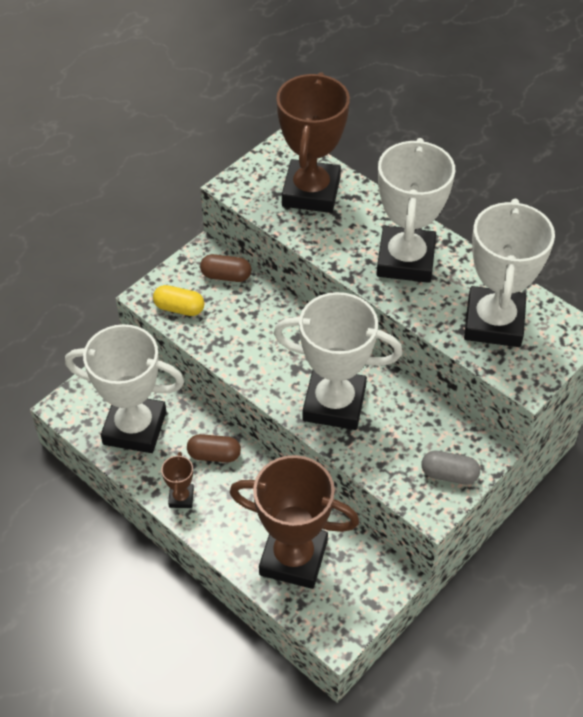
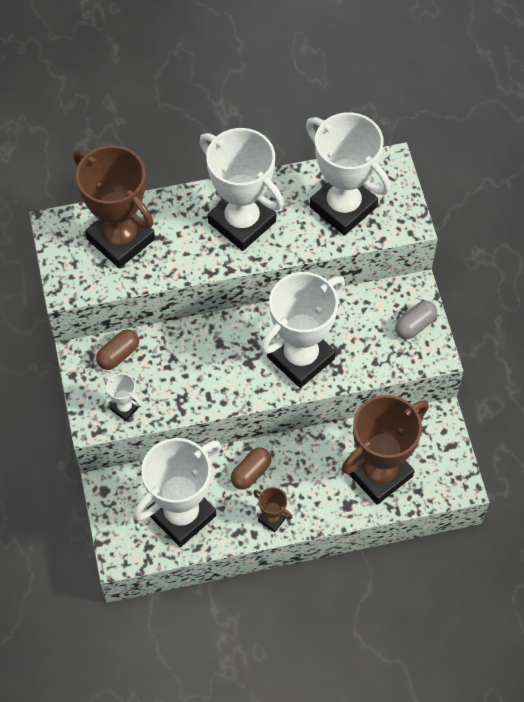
camera: 55 degrees left, 10 degrees up
(179, 308) = (125, 408): yellow capsule -> white trophy

